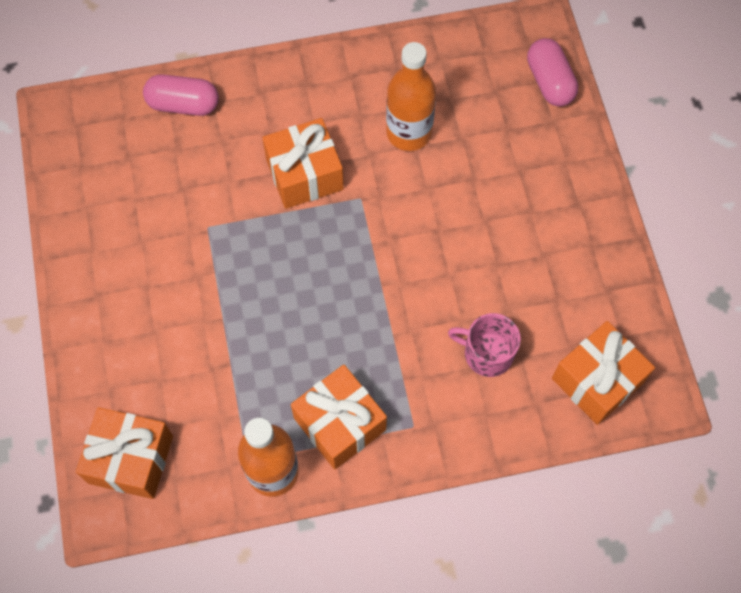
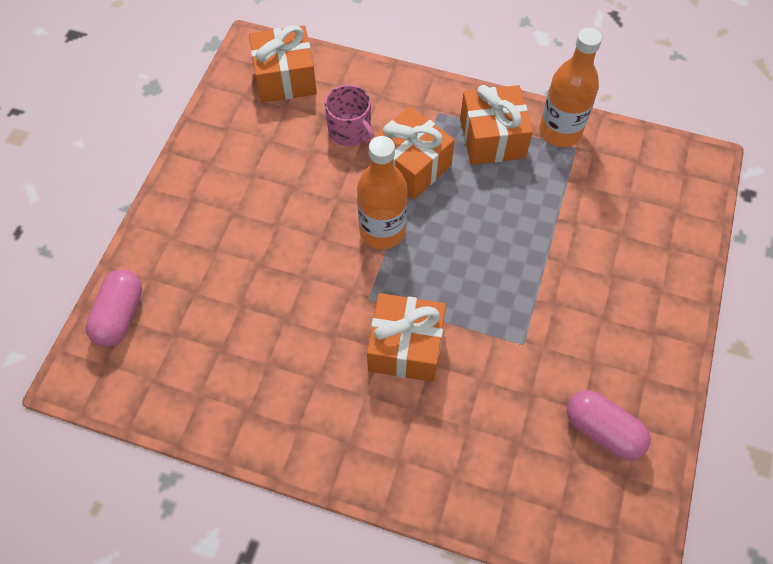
camera: 150 degrees left, 5 degrees down
(131, 459) = (669, 189): orange gift -> orange gift (411, 166)
(183, 105) = (487, 491): pink capsule -> pink capsule (602, 430)
(409, 133) = (284, 336): orange bottle -> orange bottle (382, 231)

